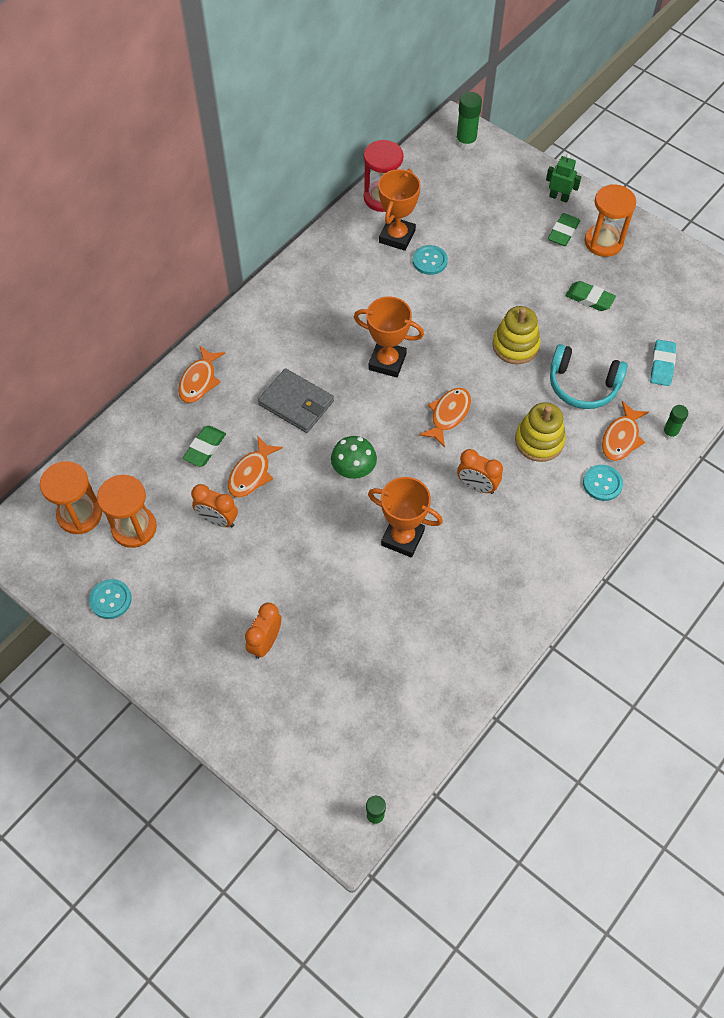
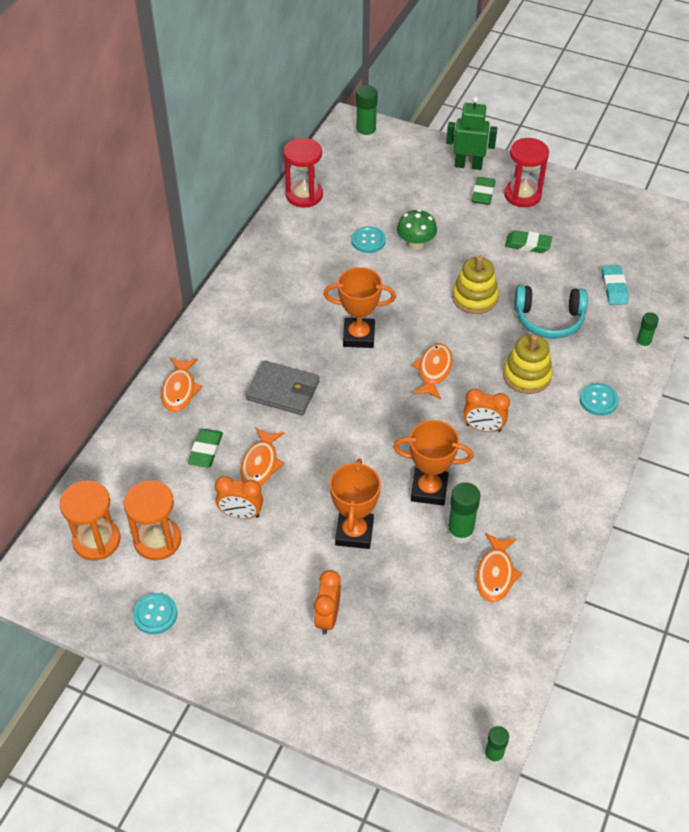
camera: 15 degrees left, 10 degrees down
(354, 470) = (360, 439): green mushroom -> green mushroom (415, 244)
(397, 236) = (330, 226): orange trophy -> orange trophy (354, 532)
(418, 588) = (460, 532): none -> green glue stick
(559, 197) = (468, 165): green robot -> green robot, size x1.51
(603, 242) = (522, 195): orange hourglass -> red hourglass
(621, 438) = (601, 357): orange fish -> orange fish (495, 574)

